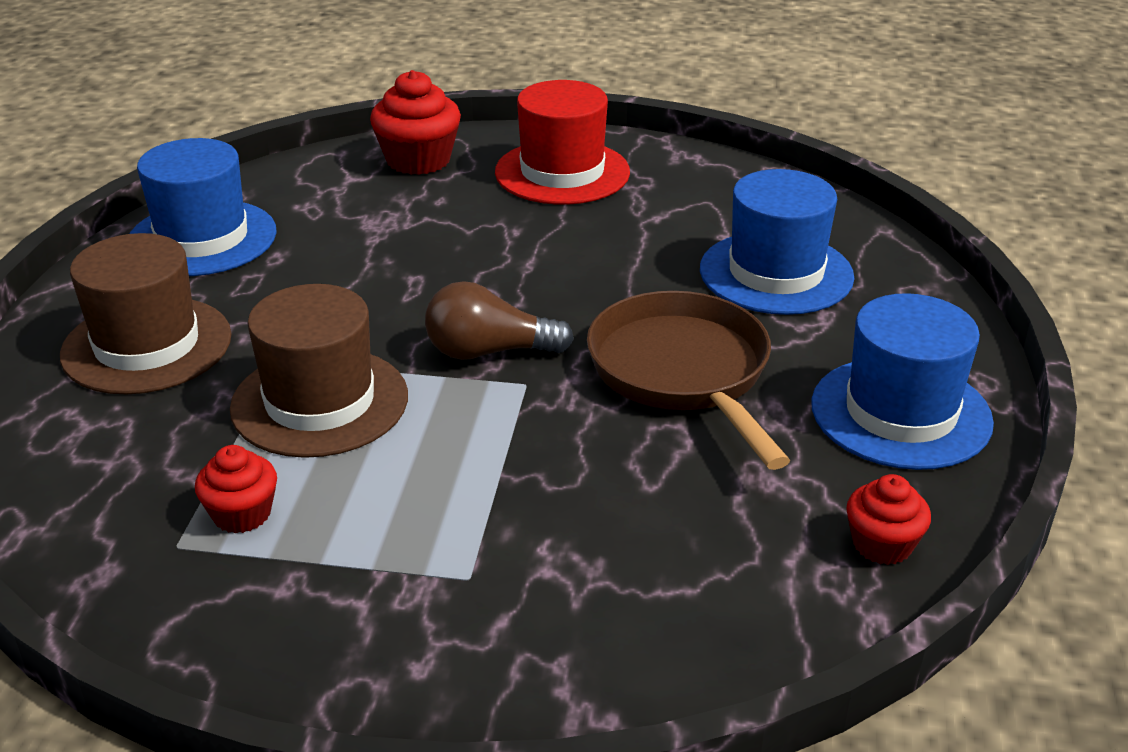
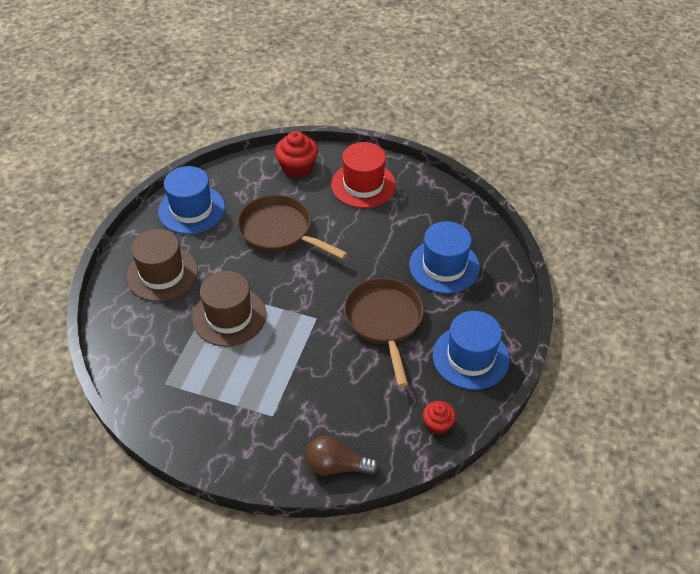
camera: 10 degrees right, 15 degrees up
(242, 514) = (191, 371): red cupcake -> none
(405, 253) = (279, 231): none -> brown pan
(489, 352) = (305, 297): brown light bulb -> brown light bulb (337, 466)

